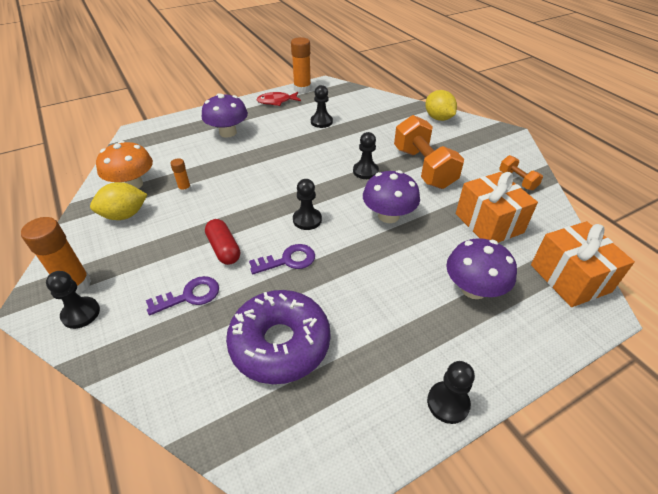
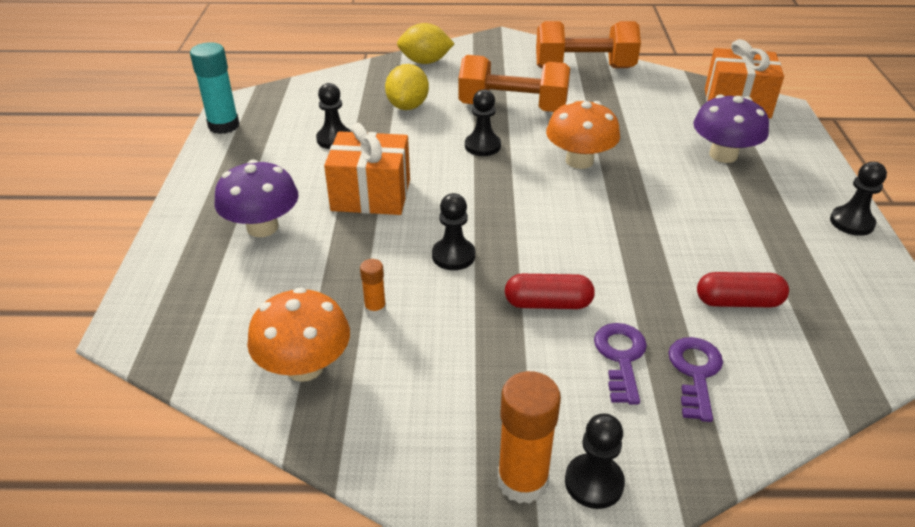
camera: 60 degrees left, 5 degrees down
(124, 215) = (386, 392): yellow lemon -> yellow lemon (408, 106)
(276, 101) = (229, 158): red fish -> none
(280, 343) = (738, 302): purple donut -> red capsule
(288, 260) = (606, 256): purple key -> purple key (695, 373)
(302, 89) = (224, 126): orange glue stick -> turquoise glue stick
(307, 220) = (541, 219): black pawn -> black pawn (453, 256)
(388, 216) = (579, 161): purple mushroom -> orange mushroom
(489, 223) = (637, 109): orange gift -> orange gift (371, 195)
(517, 180) = (584, 68): orange dumbbell -> orange dumbbell, size x2.07

